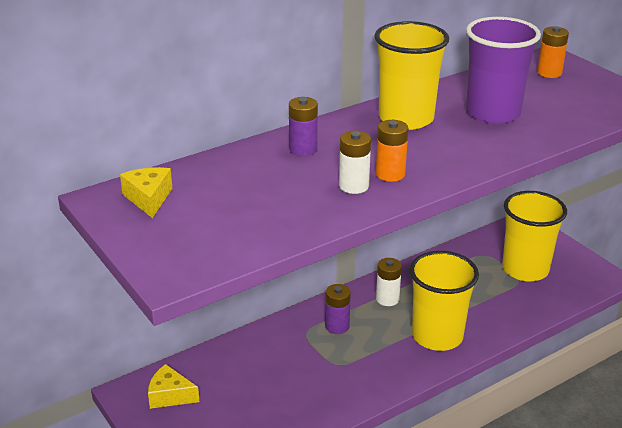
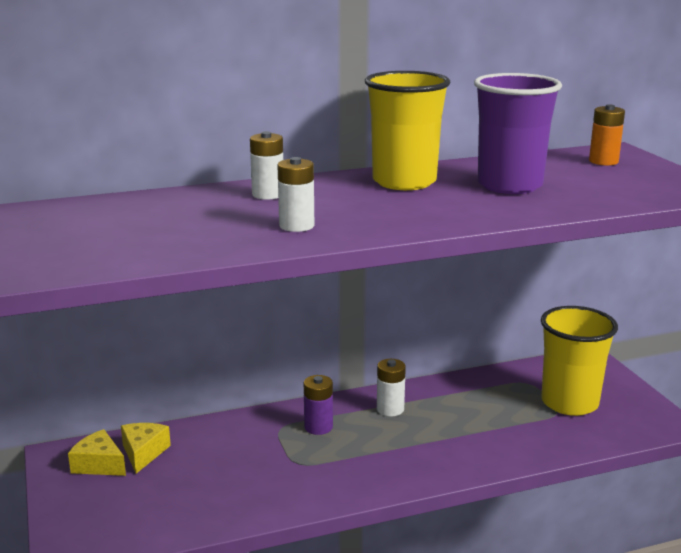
camera: 15 degrees right, 10 degrees down
(148, 198) = (70, 215): yellow cheese -> yellow cheese (143, 453)
(303, 149) = (268, 194): purple battery -> white battery
(390, 174) = (346, 221): orange battery -> none
(437, 336) = (429, 453): yellow cup -> none

